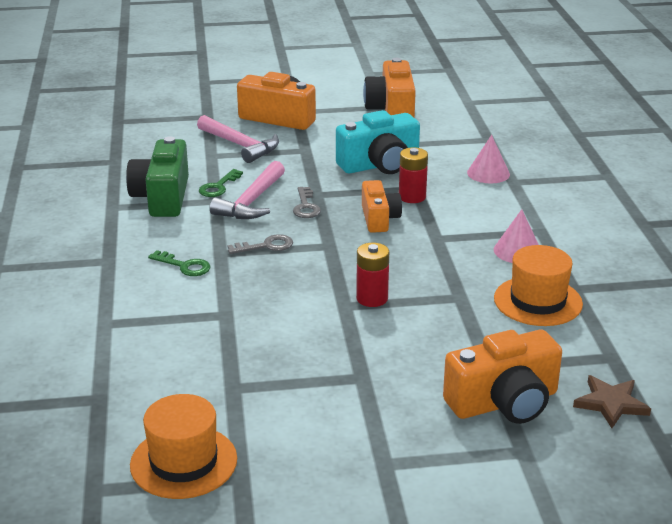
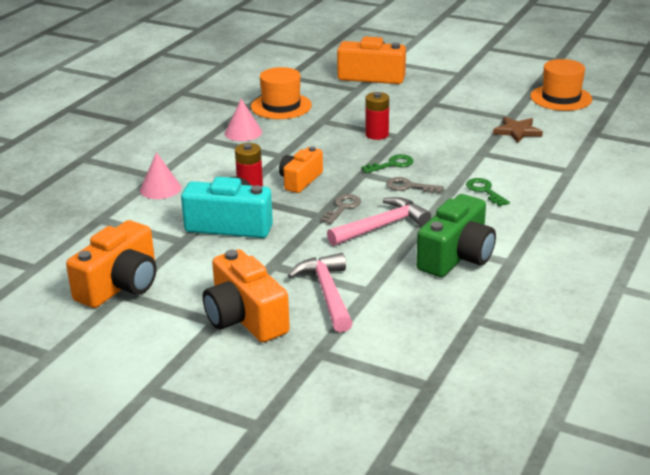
camera: 145 degrees left, 0 degrees up
(218, 187) = (396, 251): green key -> green key (392, 164)
(611, 403) = (322, 64): brown star -> brown star (517, 131)

